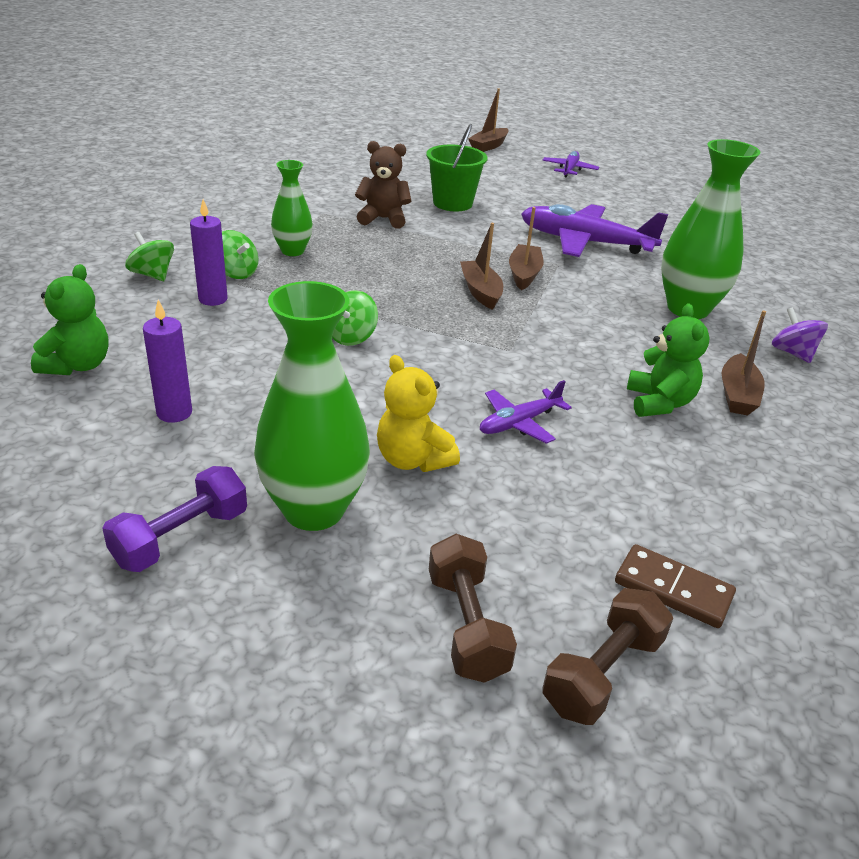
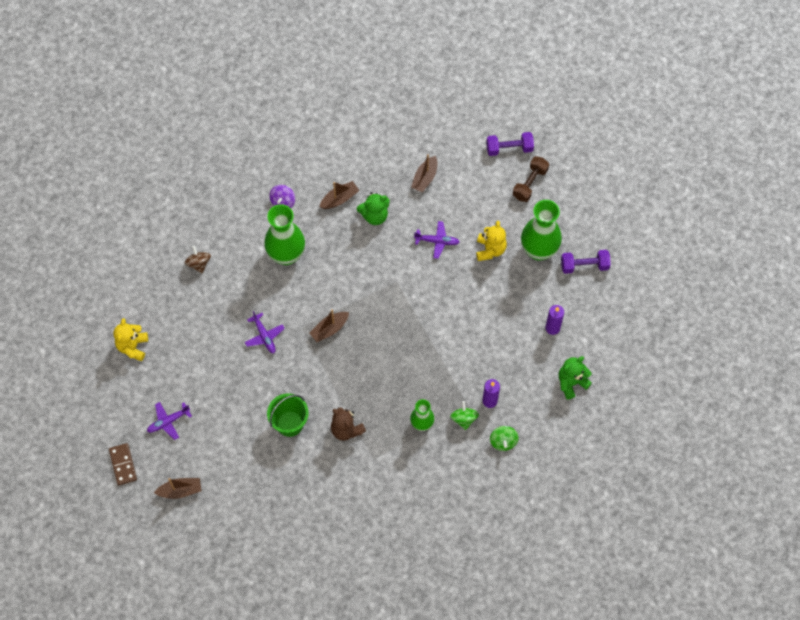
camera: 135 degrees left, 30 degrees up
(351, 337) = (453, 332): green spinning top -> none
(480, 292) = (365, 329): brown boat -> brown boat (425, 178)
(586, 242) = (264, 336): purple plane -> purple plane, size x0.53
(602, 673) = (509, 148): brown dumbbell -> purple dumbbell
(659, 403) = (374, 216): green teddy bear -> green teddy bear turned 150 degrees counterclockwise
(673, 589) = (463, 154): brown domino -> brown domino (123, 465)
(688, 193) = (133, 347): none -> yellow teddy bear
(756, 261) = (199, 263): none -> brown spinning top

